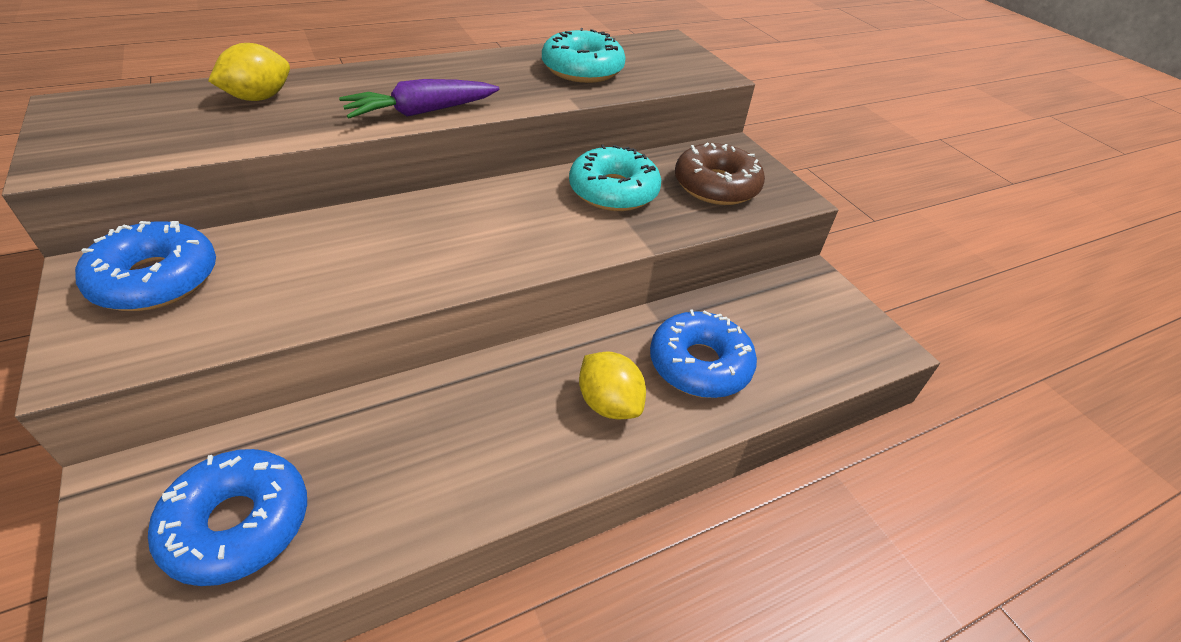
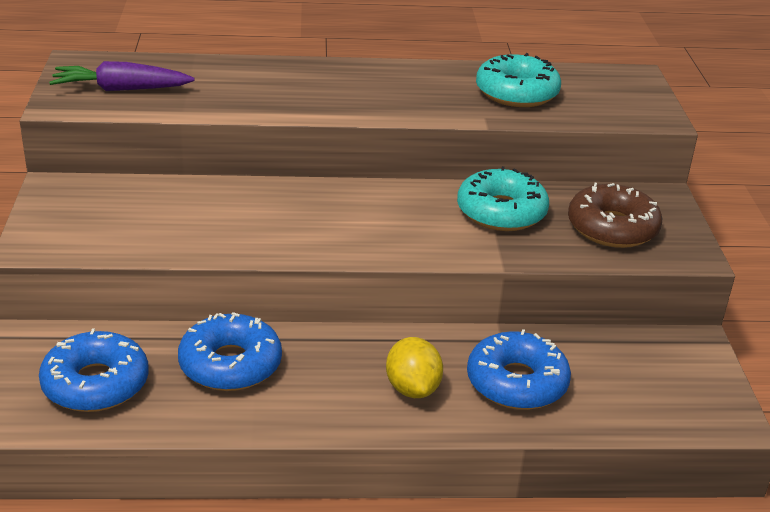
camera: 25 degrees right, 10 degrees down
(156, 279) = (95, 203): blue donut -> blue donut (230, 364)
(259, 98) = (214, 77): yellow lemon -> none
(421, 112) = (340, 109): purple carrot -> purple carrot (121, 89)

